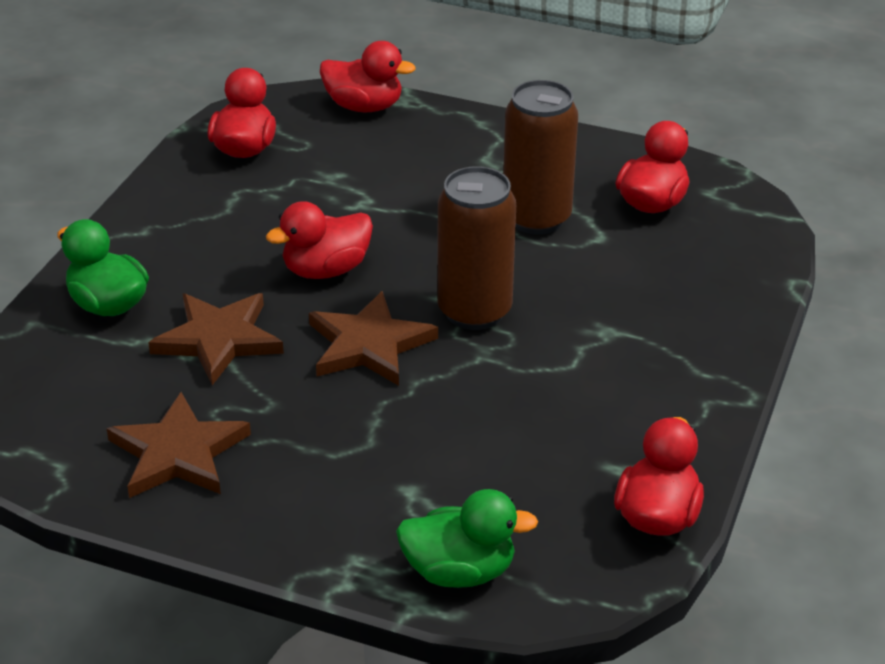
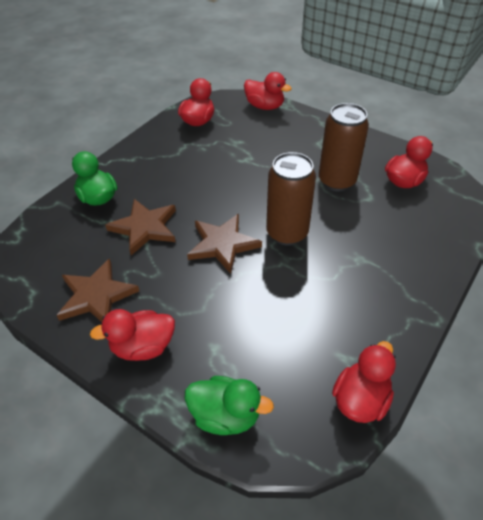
camera: 15 degrees right, 10 degrees up
(326, 270) = (215, 195): red duck -> red duck (143, 347)

